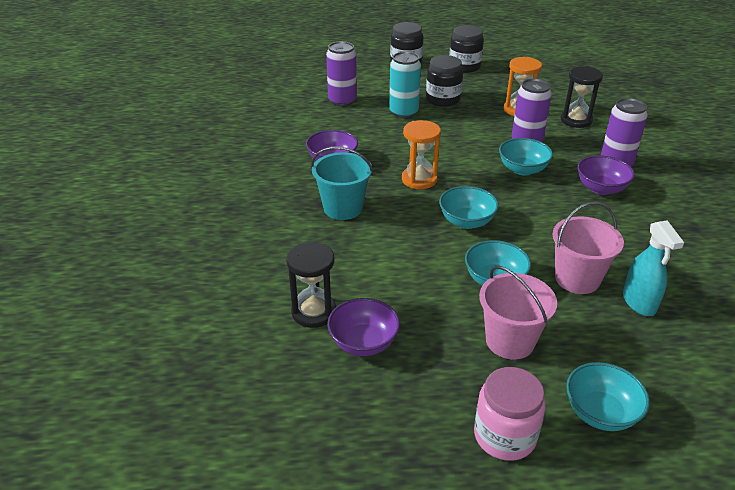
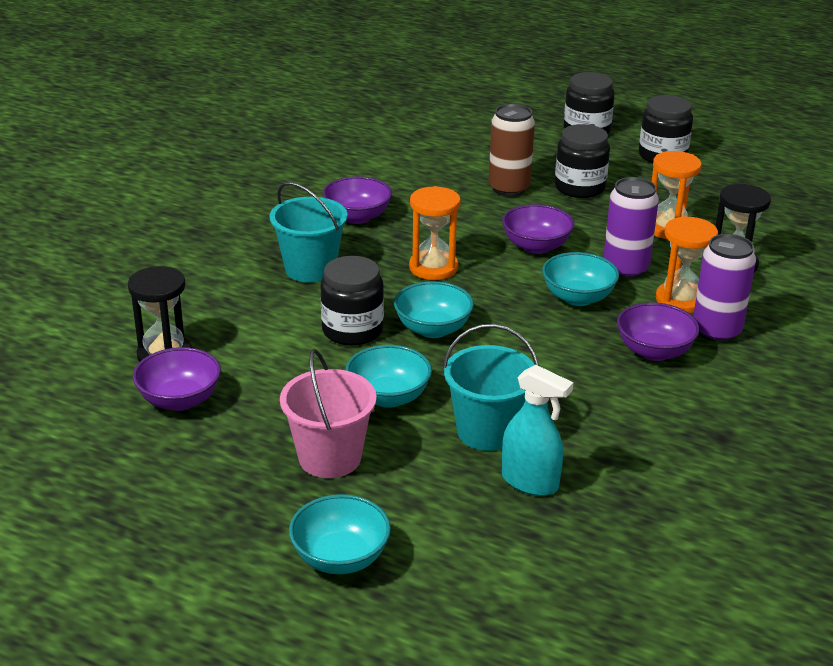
camera: 30 degrees right, 5 degrees down
(342, 101) = (448, 154): purple can -> none
(403, 112) = (509, 188): turquoise can -> brown can
(419, 242) = (352, 330): none -> black jar
(462, 145) = (536, 246): none -> purple bowl
(504, 436) = (217, 532): pink jar -> none
(576, 151) = (680, 300): none -> orange hourglass
(577, 279) = (487, 431): pink bucket -> turquoise bucket
(639, 302) = (530, 482): turquoise spray bottle -> turquoise spray bottle turned 75 degrees counterclockwise

